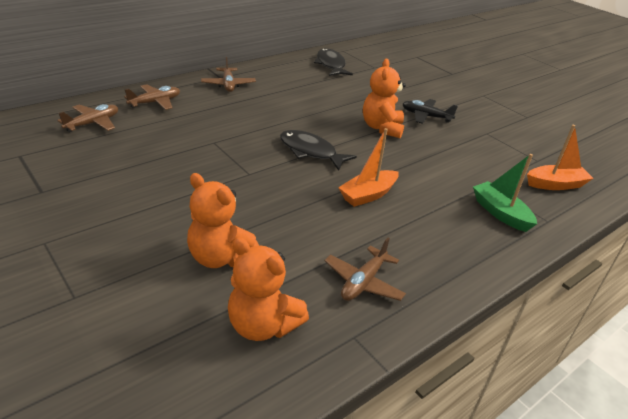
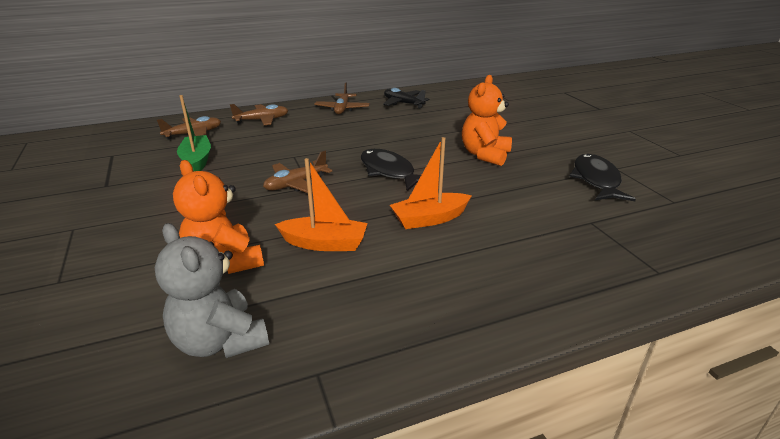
camera: 20 degrees right, 5 degrees down
(263, 325) = (220, 341): orange teddy bear -> grey teddy bear
(331, 65) = (460, 96): black fish -> black fish (596, 180)
(363, 282) = (367, 311): brown plane -> brown plane (296, 184)
(426, 116) = (545, 147): black plane -> black plane (403, 103)
(500, 213) = (592, 255): green boat -> green boat (197, 161)
(555, 184) = (689, 231): orange boat -> orange boat (325, 243)

